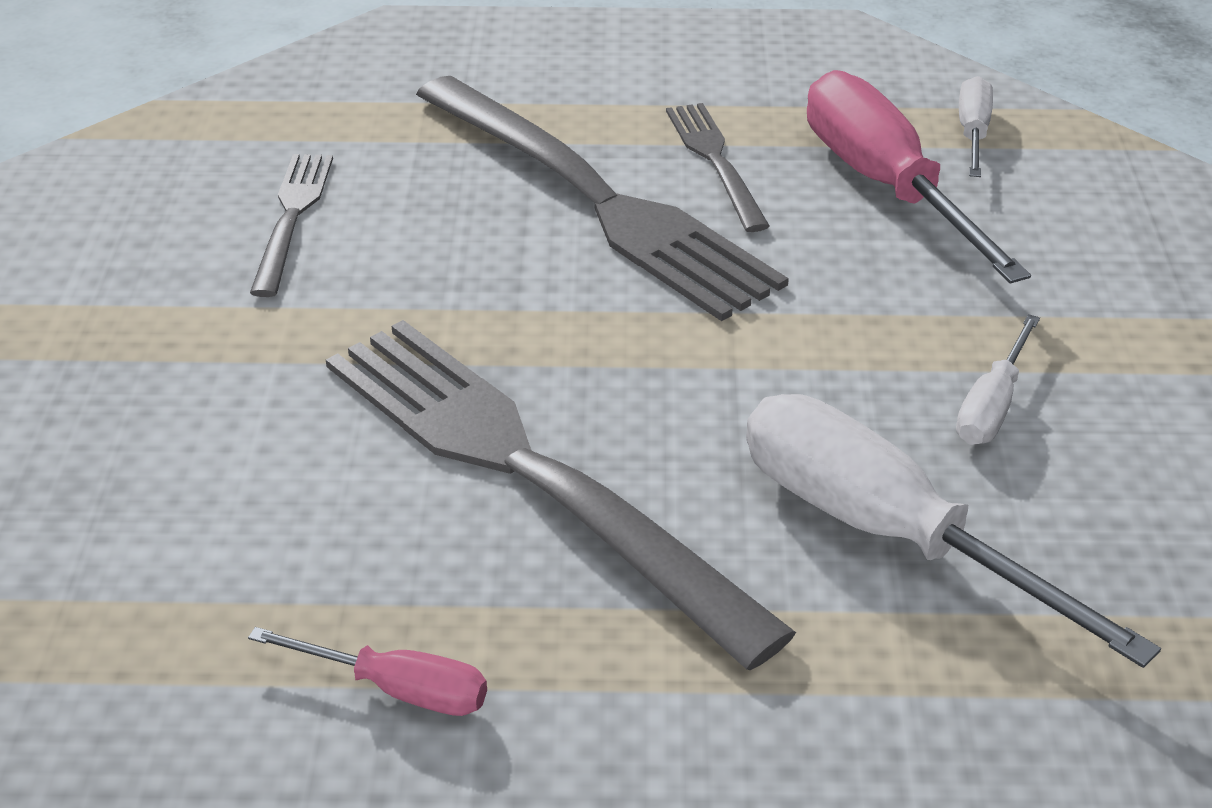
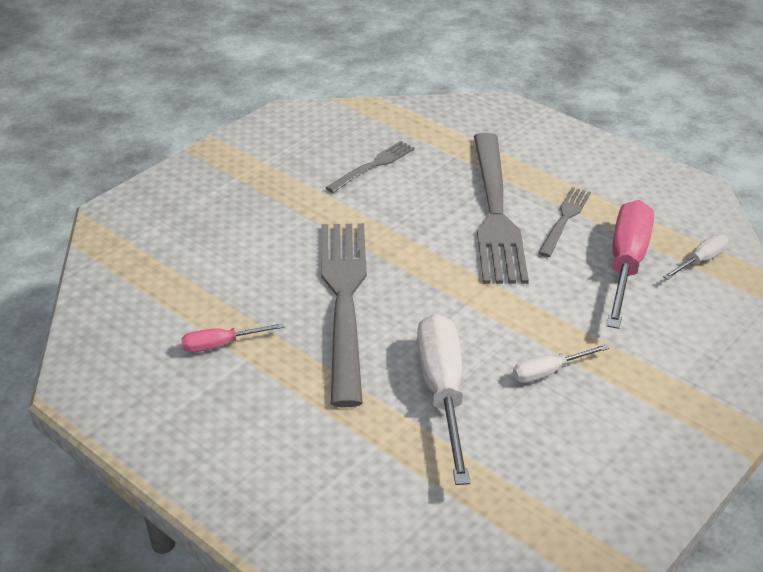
camera: 40 degrees right, 0 degrees up
(396, 689) = (221, 345): pink screwdriver -> pink screwdriver turned 105 degrees clockwise

